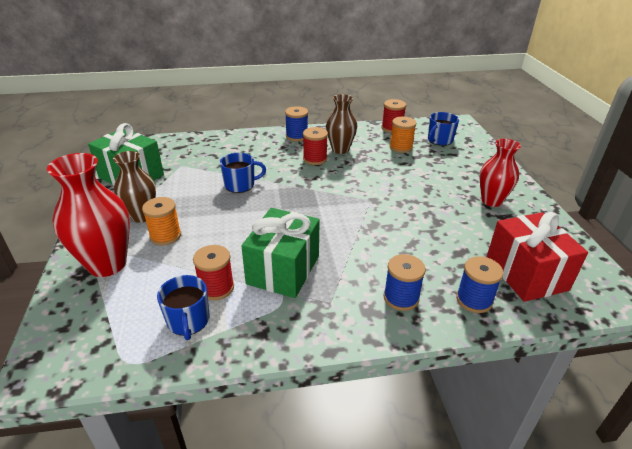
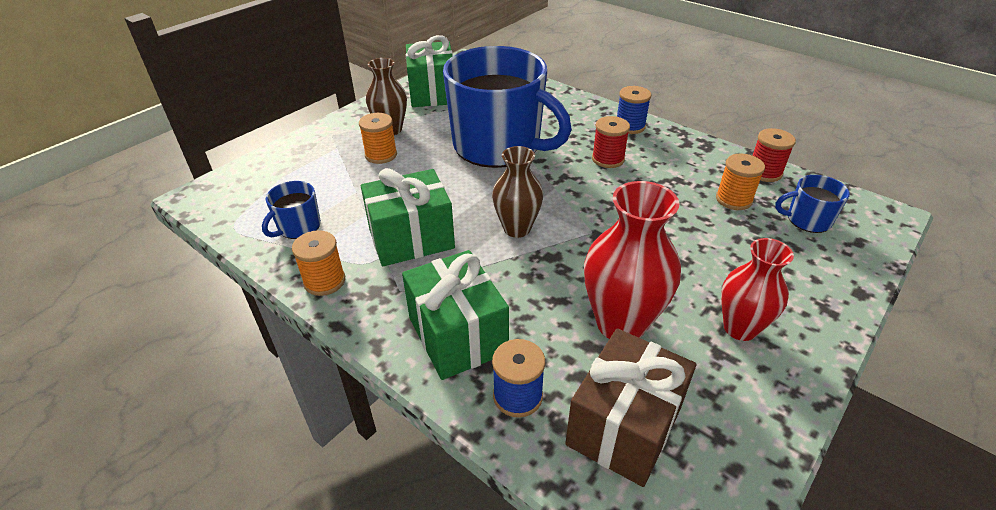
camera: 50 degrees right, 5 degrees up
(107, 264) = (319, 153): red vase -> red vase (620, 323)
(216, 288) = (349, 217): red spool -> none
(240, 185) = (498, 146): blue mug -> blue mug, size x2.45
(274, 336) = (324, 281): none -> orange spool
(340, 149) = (653, 164): brown vase -> brown vase (517, 228)
(401, 298) = (457, 335): blue spool -> green gift
(526, 274) = (623, 426): red gift -> brown gift

